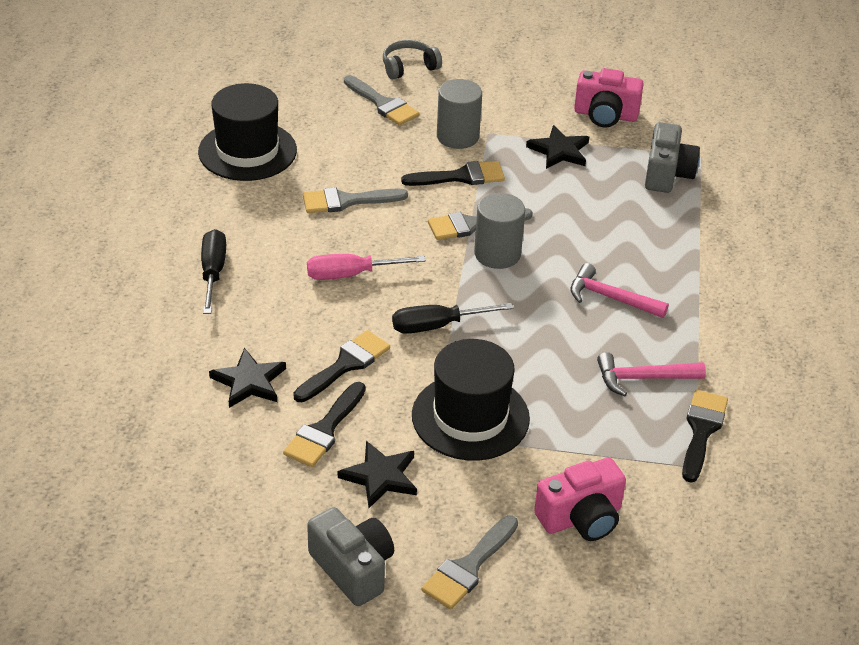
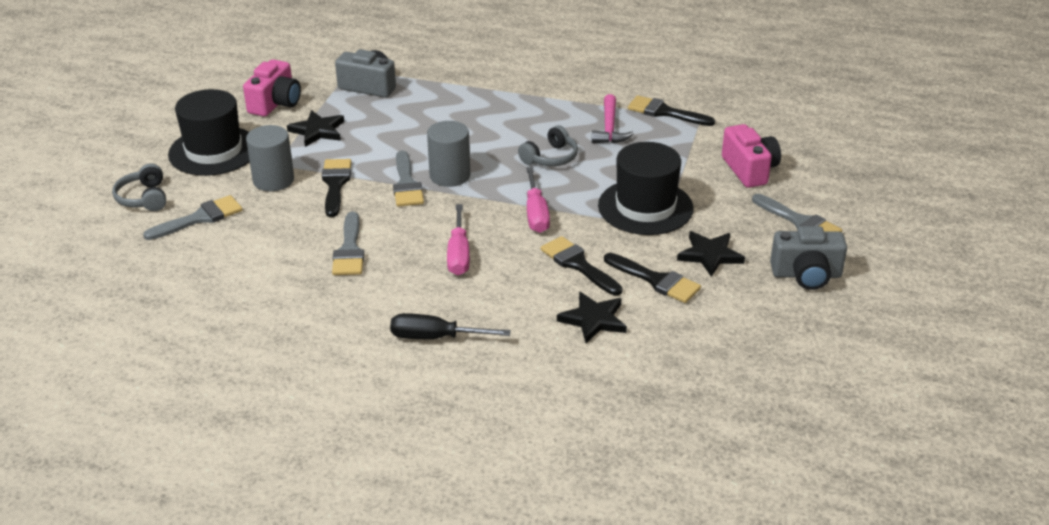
camera: 80 degrees left, 5 degrees down
(247, 151) = (242, 308): black hat -> black hat (214, 151)
(353, 568) = (806, 275): grey camera -> grey camera turned 150 degrees counterclockwise
(437, 326) = (536, 213): black screwdriver -> pink screwdriver
(557, 330) = (550, 158): none -> grey headphones
(610, 298) = (517, 130): pink hammer -> none

